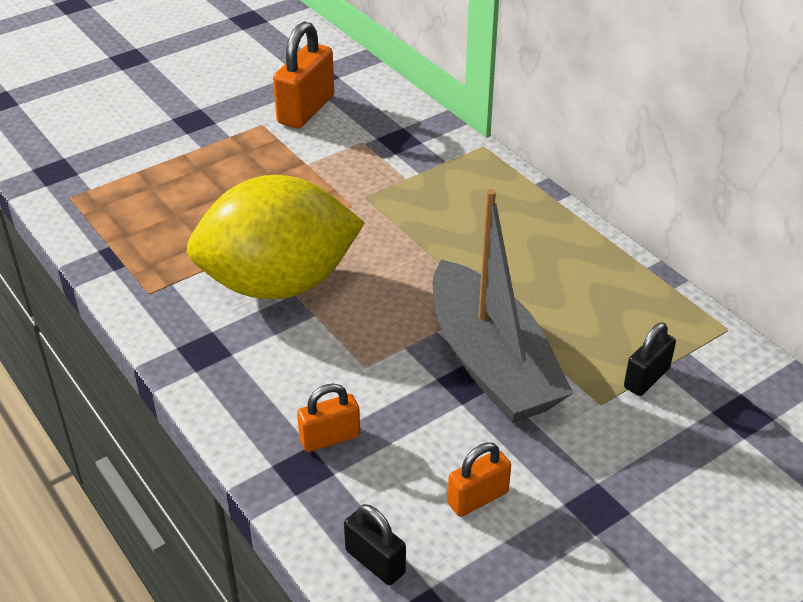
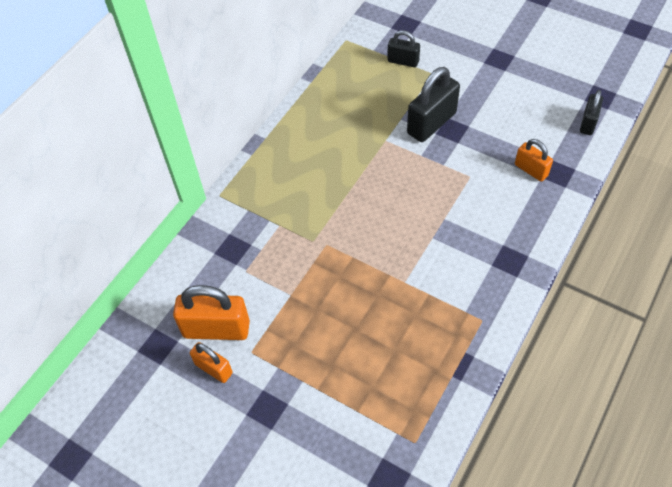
camera: 110 degrees left, 15 degrees up
(279, 284) = (429, 249): yellow lemon -> none
(478, 498) = (525, 100): orange padlock -> orange padlock (214, 368)
(491, 363) = (431, 123): grey boat -> black padlock

